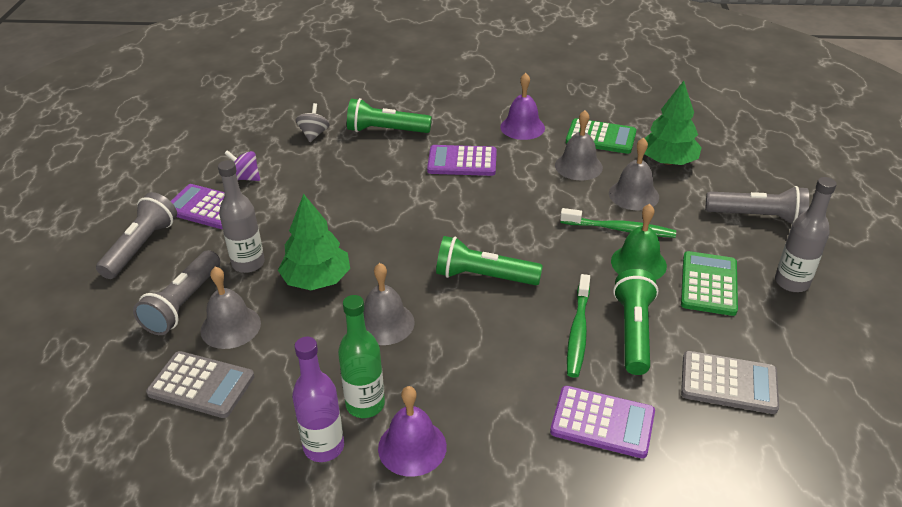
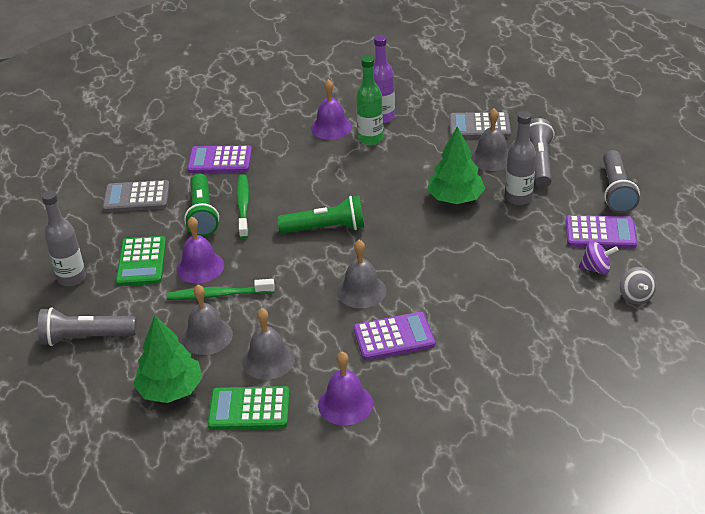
camera: 165 degrees right, 0 degrees up
(314, 134) = (575, 336): grey spinning top -> grey spinning top (635, 296)
(384, 323) = (385, 182): grey bell -> grey bell (361, 291)
(386, 130) = (500, 361): green flashlight -> none
(638, 263) = (200, 267): green bell -> purple bell

